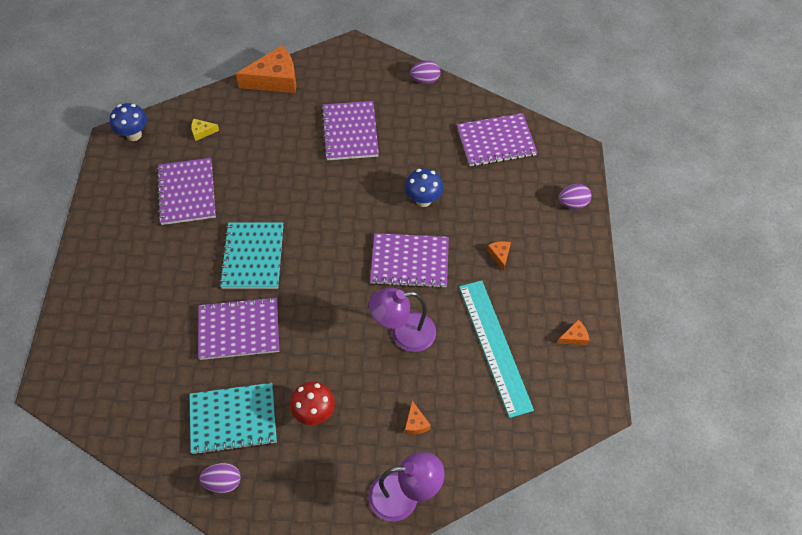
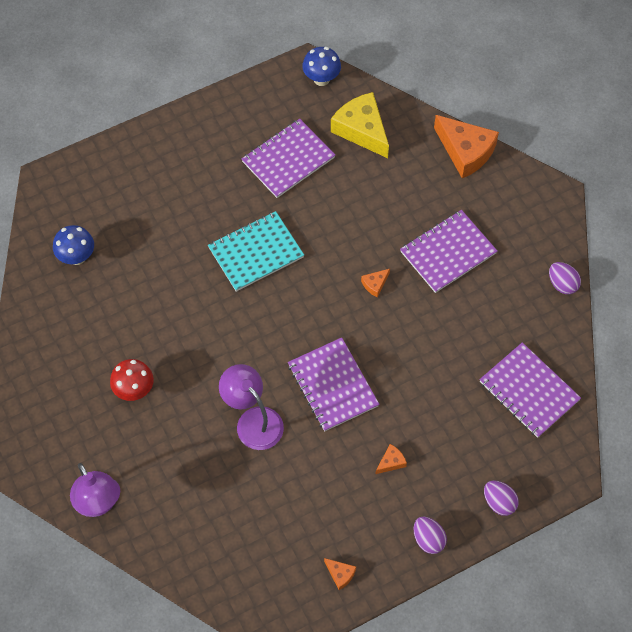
camera: 60 degrees right, 5 degrees up
(202, 132) = (362, 130): yellow cheese -> yellow cheese, size x2.28
(223, 482) = (36, 356): purple egg -> purple egg (428, 539)
(233, 419) = (94, 331): turquoise notebook -> none
(239, 330) = (177, 285): purple notebook -> none
(415, 423) = (171, 477): orange cheese -> orange cheese (375, 284)
(423, 200) = (410, 360): blue mushroom -> blue mushroom (77, 257)
(495, 346) = (287, 506): turquoise ruler -> none

